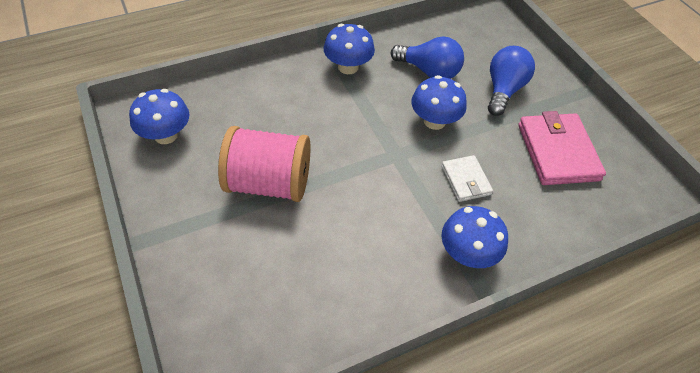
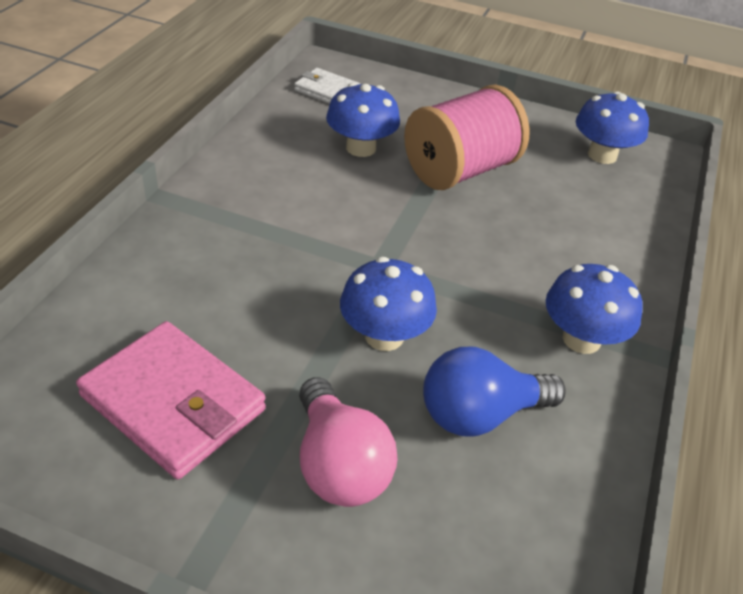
camera: 135 degrees right, 10 degrees down
(465, 180) = (272, 285): white wallet -> white wallet (327, 90)
(468, 253) = (207, 217): blue mushroom -> blue mushroom (361, 148)
(503, 90) = (339, 465): blue light bulb -> pink light bulb

